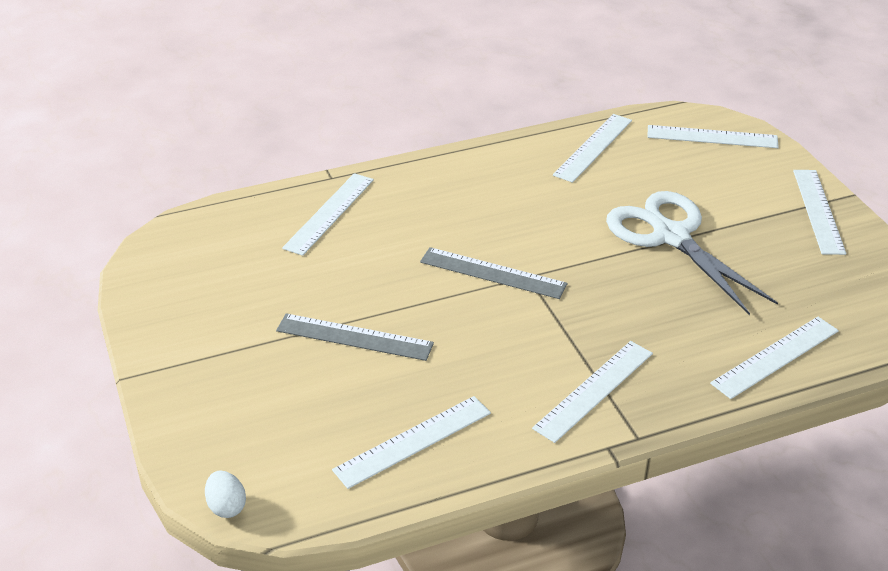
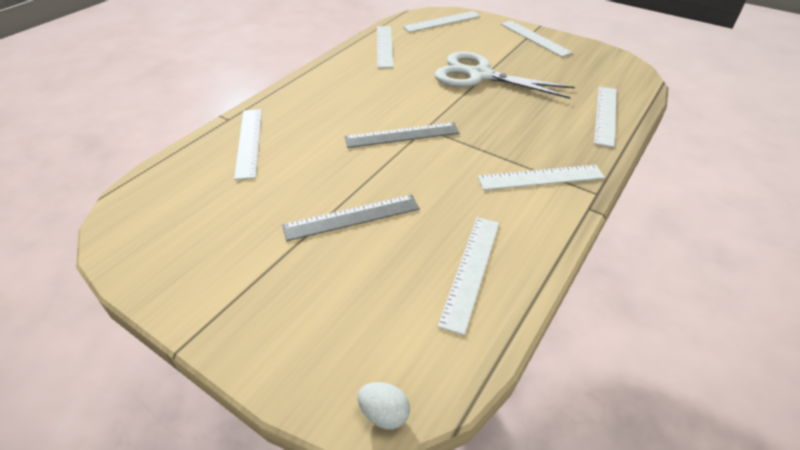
camera: 35 degrees left, 5 degrees up
(594, 390) = (541, 177): white ruler -> white ruler turned 75 degrees clockwise

